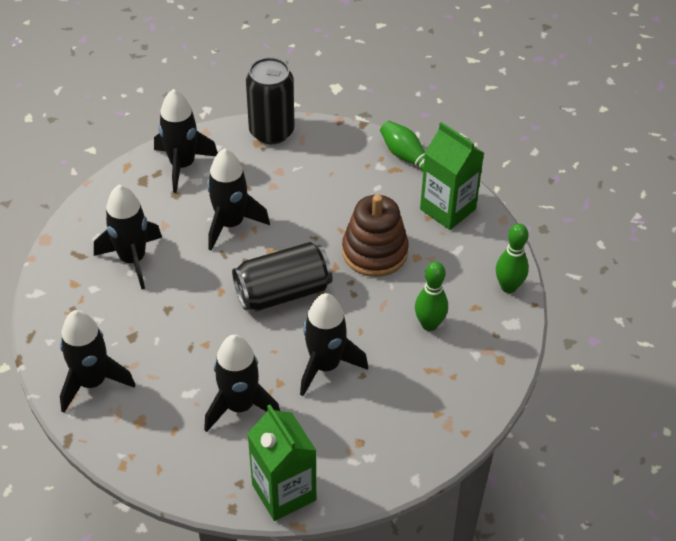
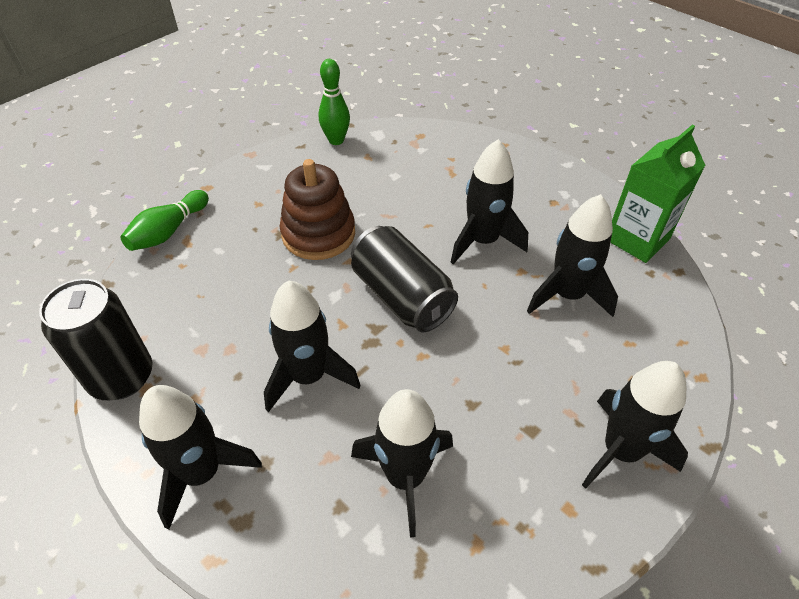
camera: 105 degrees left, 0 degrees up
(429, 324) = (400, 181): green bowling pin -> none
(447, 209) = (243, 191): green carton -> none

